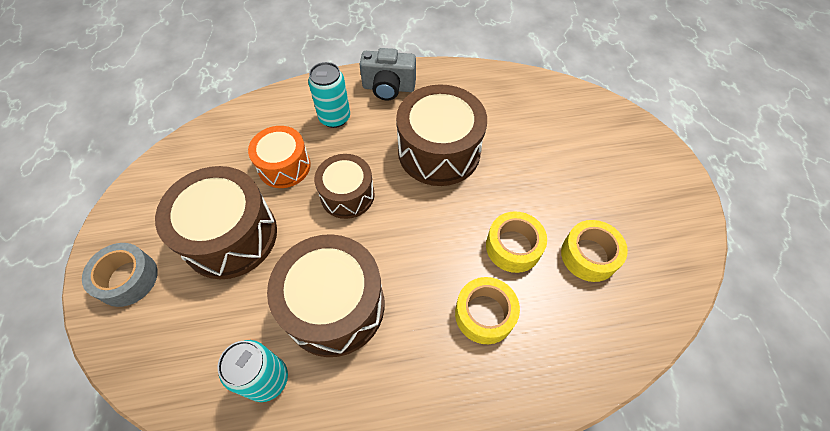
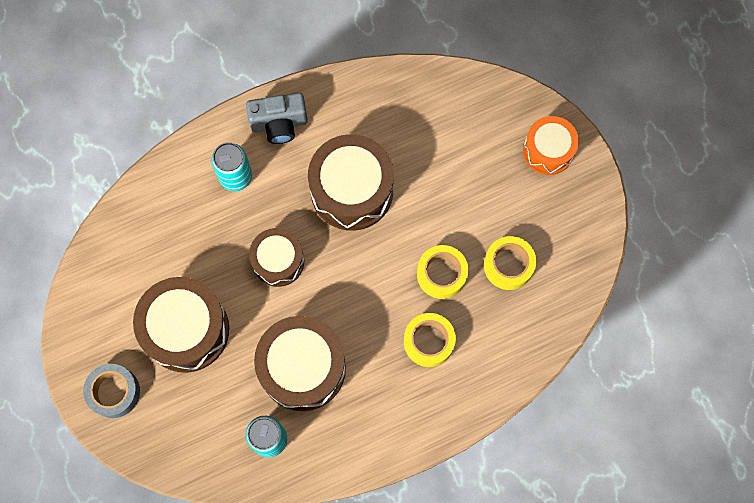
camera: 15 degrees left, 15 degrees up
(284, 166) = (206, 246): orange drum -> orange drum (548, 150)

